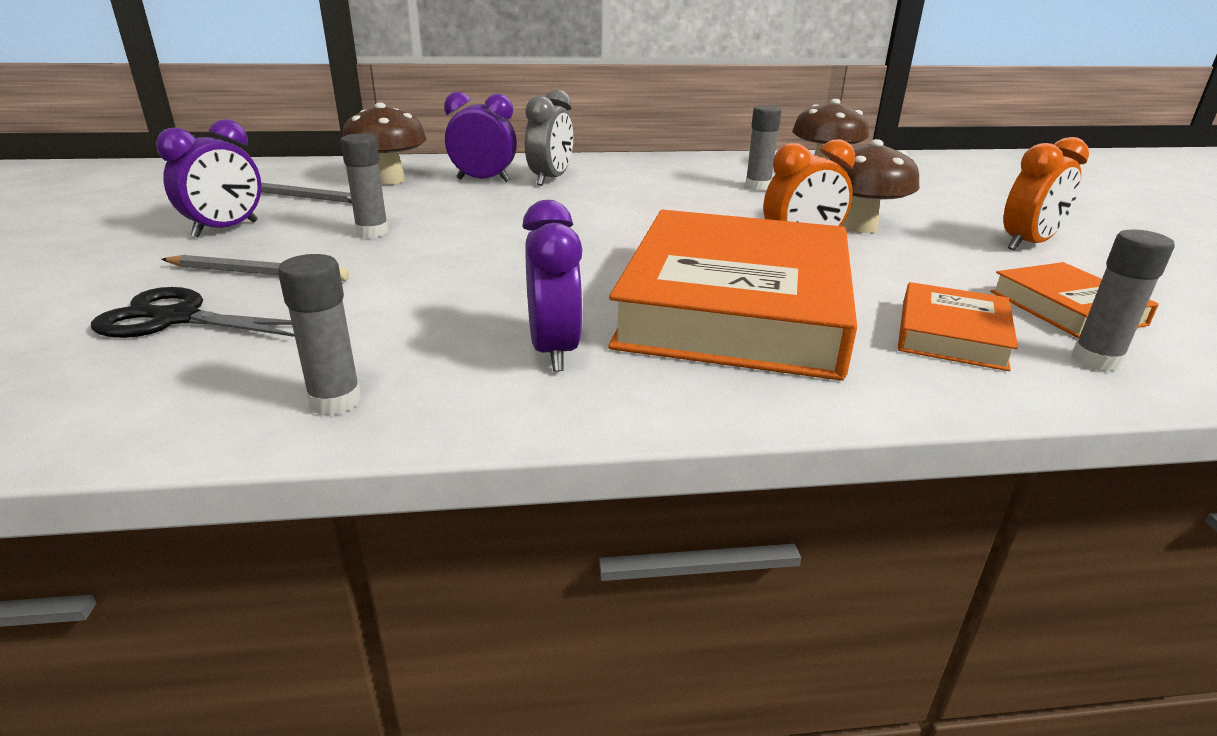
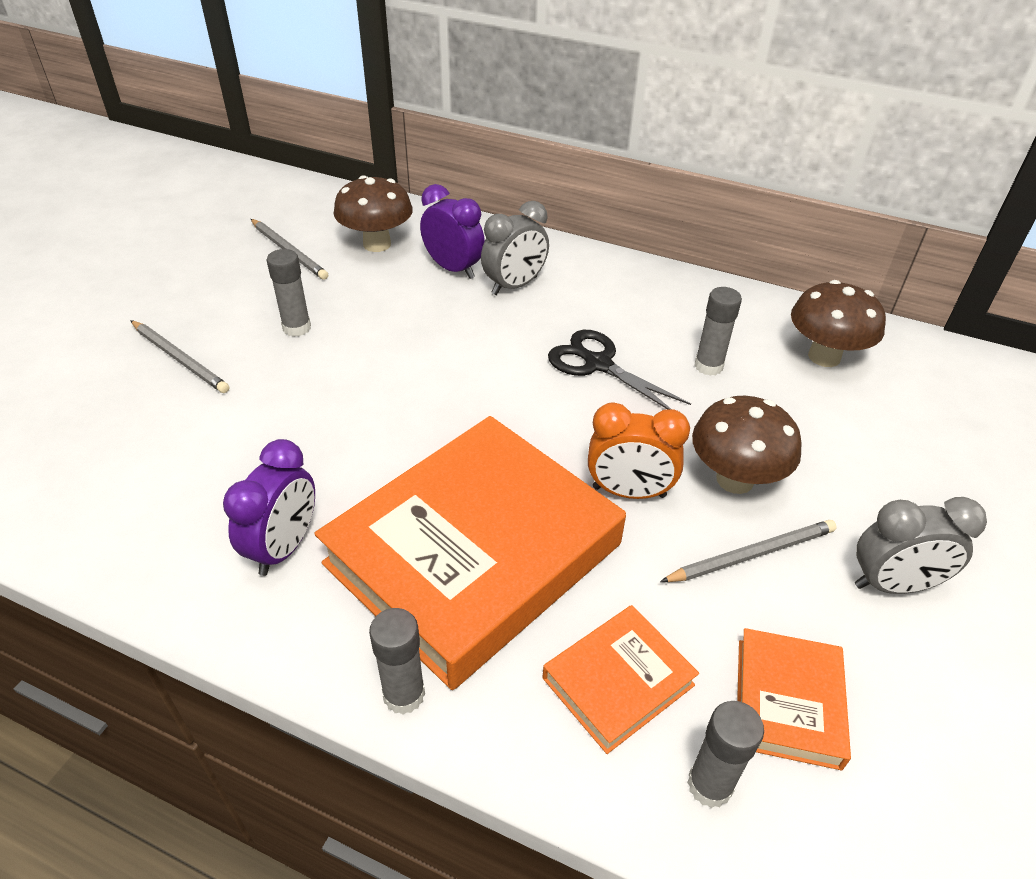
camera: 30 degrees right, 15 degrees up
(177, 319) = (94, 399): black scissors -> black scissors (598, 364)
(226, 229) = (203, 286): purple clock -> none
(335, 401) = (111, 538): grey glue stick -> grey glue stick (404, 694)
(928, 254) = (752, 554): none -> grey pencil
(1027, 244) = (893, 584): orange clock -> grey clock

